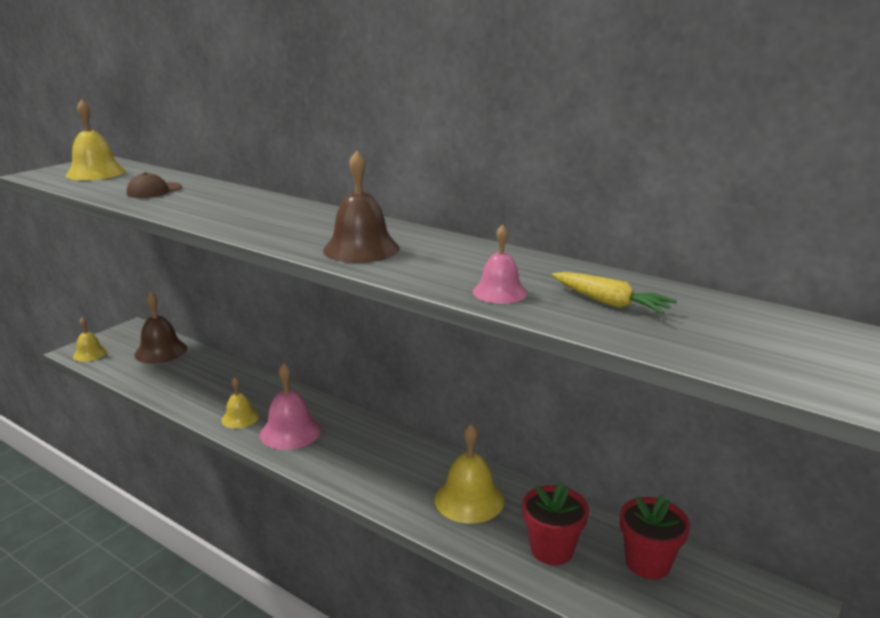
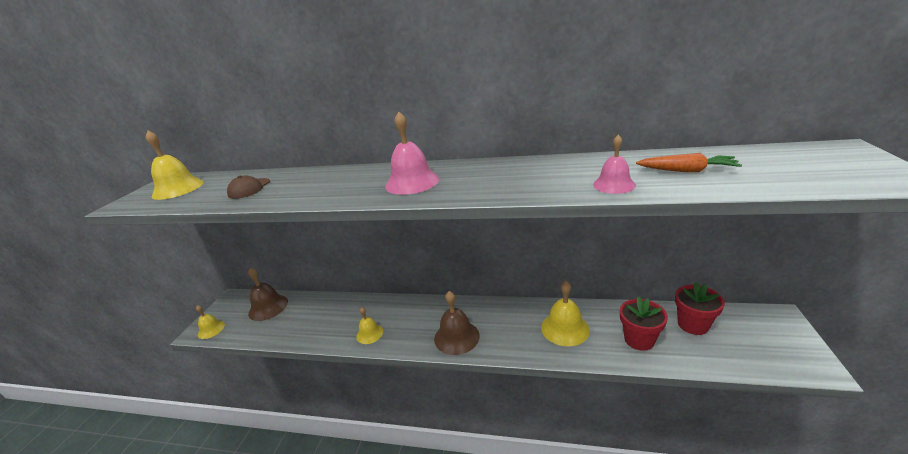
camera: 20 degrees left, 5 degrees up
(290, 431) = (413, 329): pink bell -> pink bell (412, 182)
(361, 249) = (475, 184): brown bell -> brown bell (456, 337)
(609, 303) = (687, 171): yellow carrot -> orange carrot

